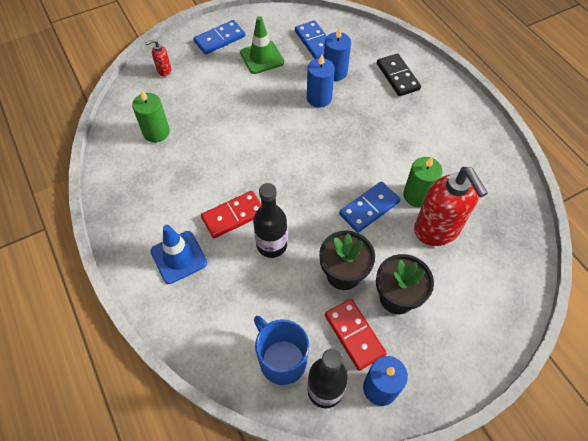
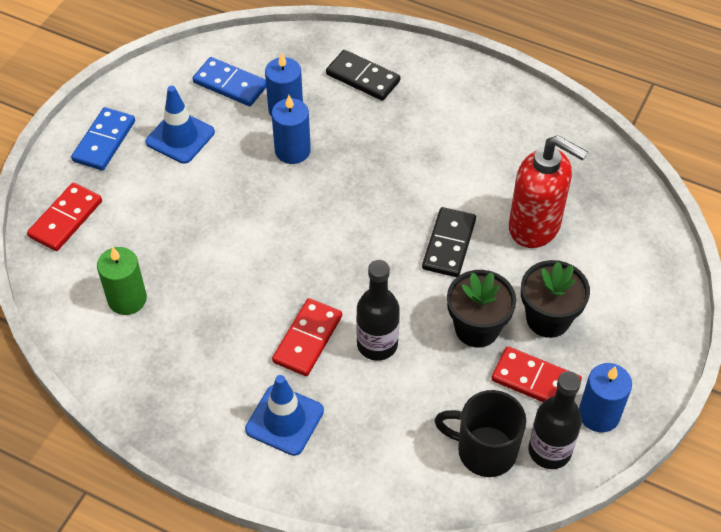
camera: 35 degrees left, 5 degrees down
(164, 70) = (65, 219): red soap dispenser -> red domino
(262, 57) = (180, 137): green traffic cone -> blue traffic cone
(281, 360) = (484, 451): blue mug -> black mug
(369, 208) = (449, 244): blue domino -> black domino
(417, 195) = (487, 202): green candle -> none

